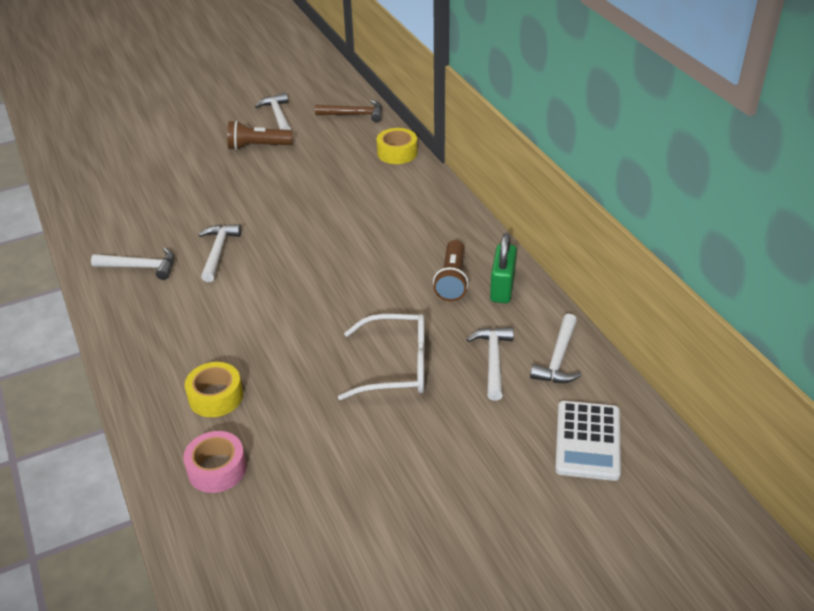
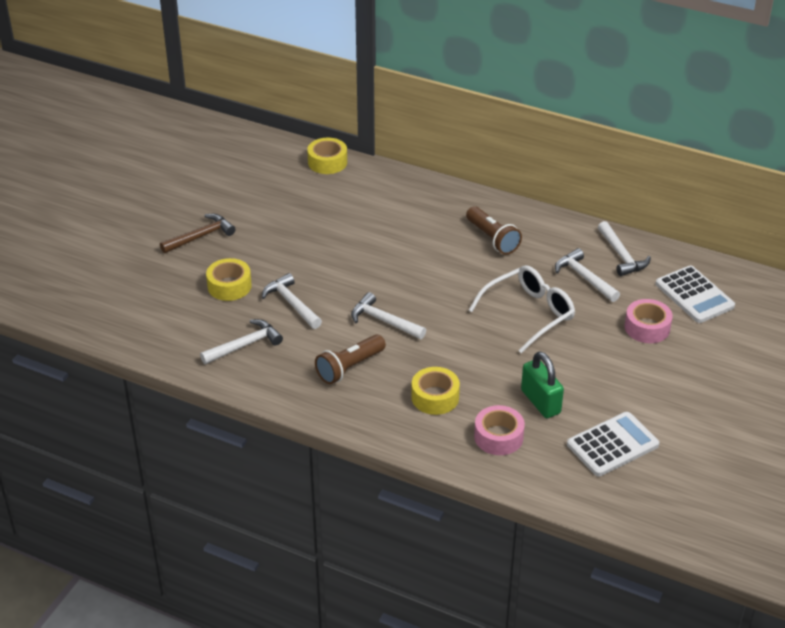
camera: 40 degrees left, 0 degrees up
(194, 215) = (229, 286): none -> yellow tape
(258, 146) = (201, 207): brown flashlight -> brown flashlight (349, 367)
(278, 115) = (180, 173): white hammer -> white hammer (383, 321)
(305, 548) = (612, 445): none -> white calculator
(354, 114) = (248, 145): brown hammer -> brown hammer (201, 236)
(494, 446) = (647, 328): none -> pink tape
(502, 288) = (532, 227): green padlock -> green padlock (540, 402)

